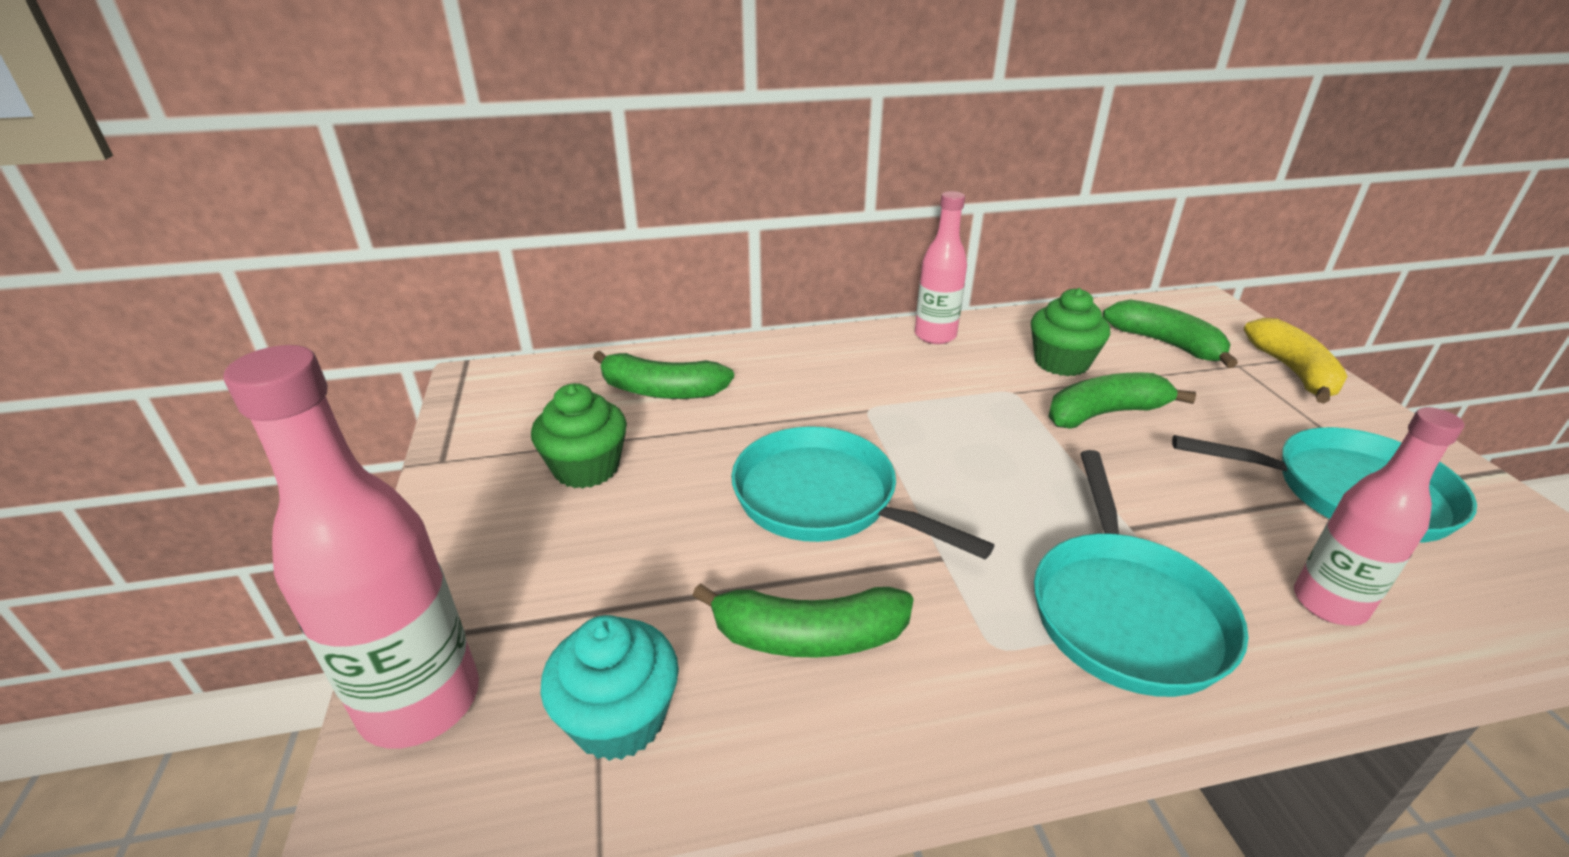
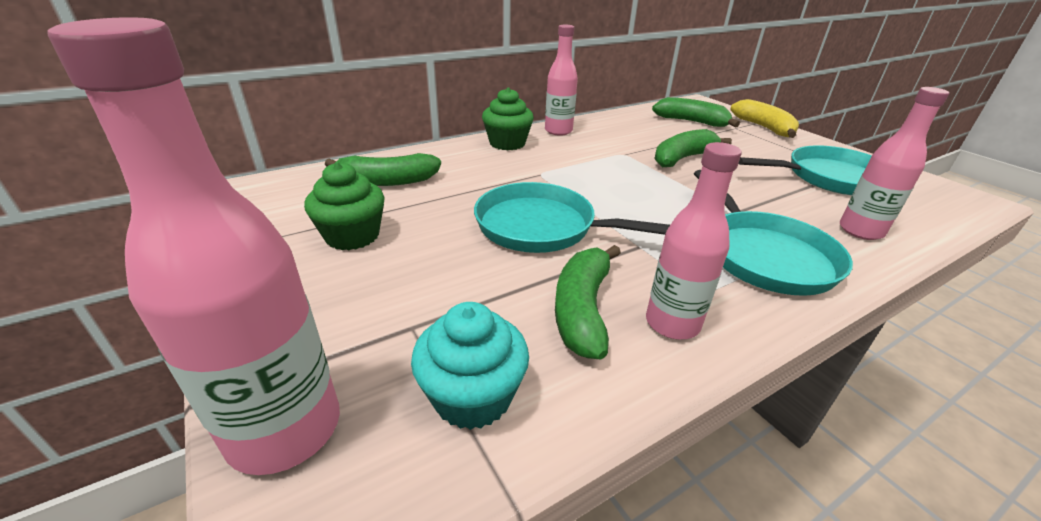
camera: 20 degrees left, 0 degrees up
(808, 636) = (582, 309): green banana -> green banana turned 120 degrees clockwise
(915, 687) = (672, 323): none -> pink bottle
(1061, 362) = (641, 136): green cupcake -> green cupcake (507, 143)

